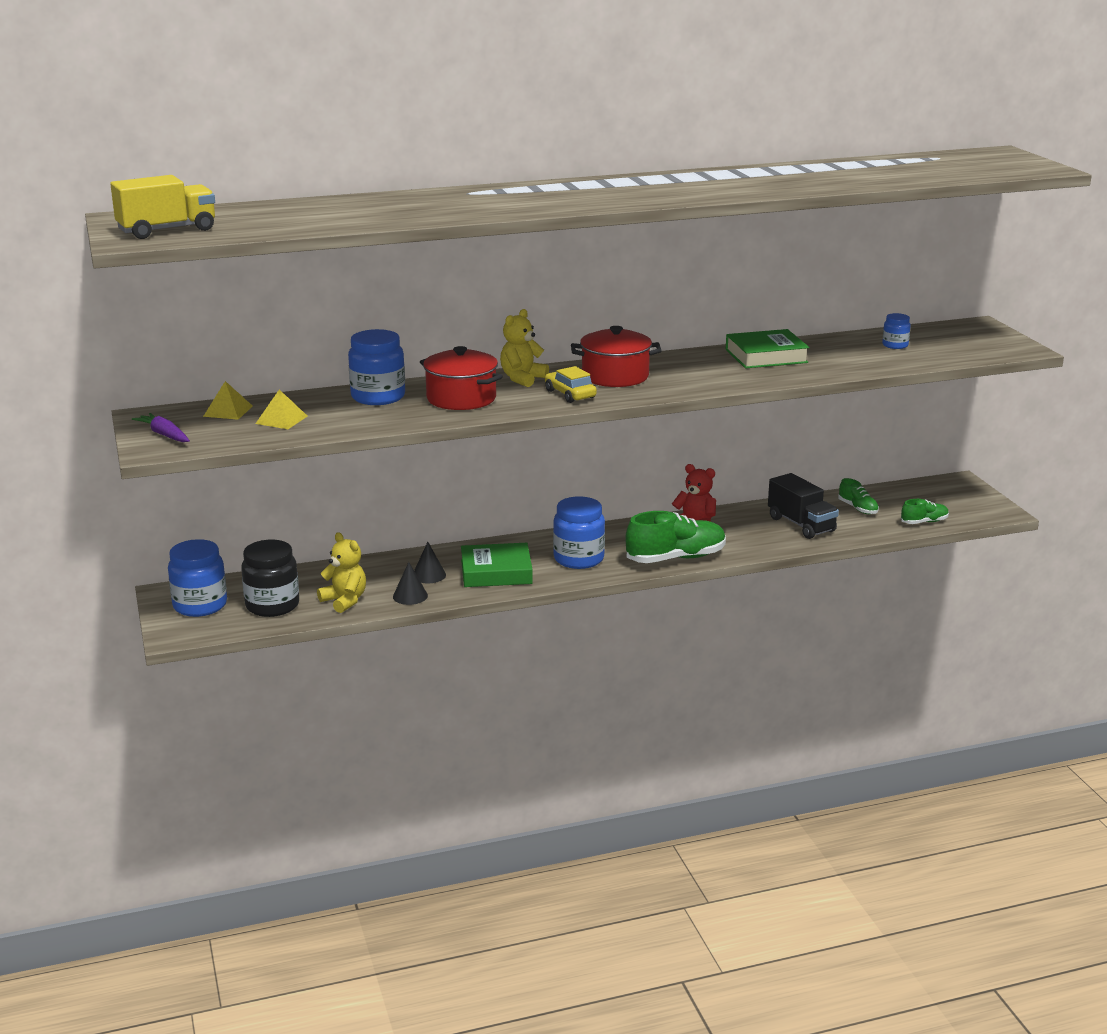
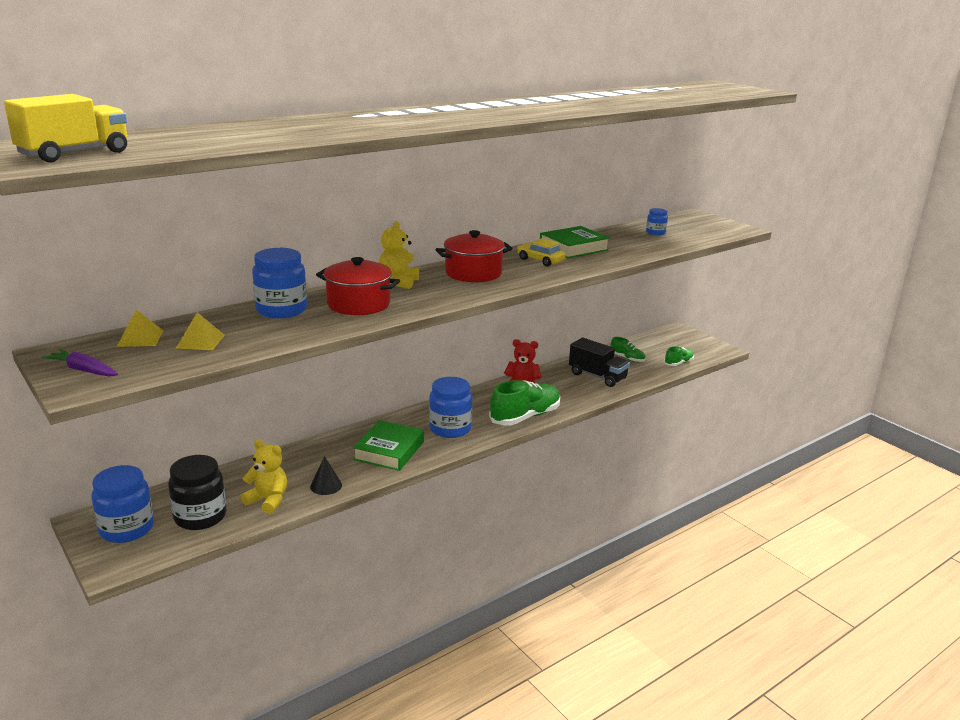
camera: 20 degrees left, 0 degrees up
(429, 575) = (332, 462): black cone -> none
(496, 572) = (389, 450): green book -> green book turned 45 degrees counterclockwise
(570, 394) = (449, 291): yellow car -> yellow car (540, 260)

